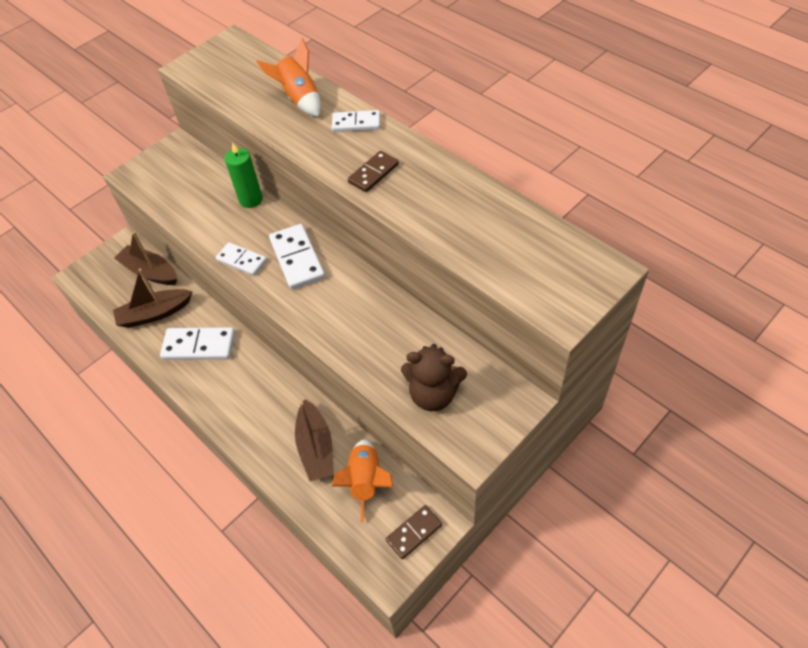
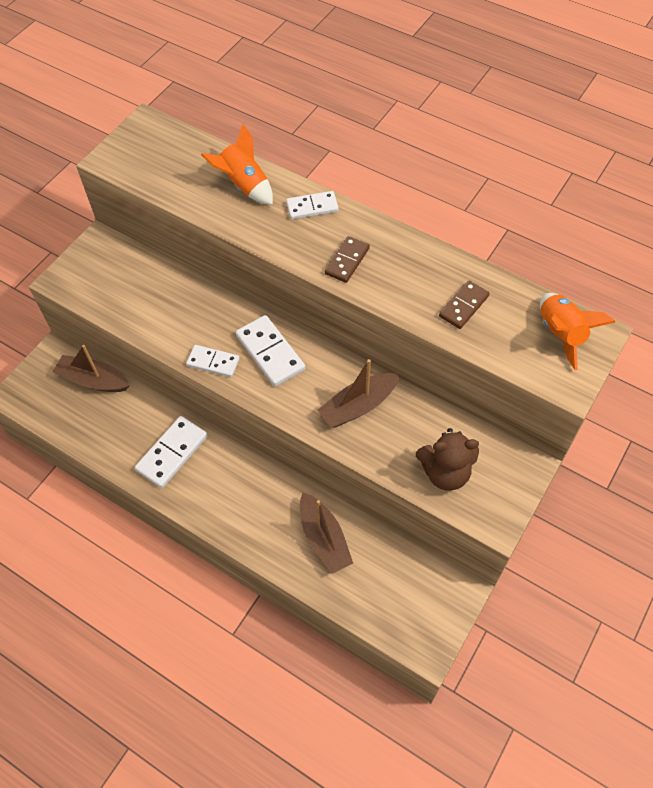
camera: 15 degrees left, 5 degrees up
(155, 314) = (113, 425): brown boat -> brown boat (358, 406)
(199, 346) = (172, 453): white domino -> white domino turned 45 degrees counterclockwise
(251, 199) = (201, 294): green candle -> none
(366, 481) = (382, 563): orange rocket -> orange rocket (561, 334)
(414, 533) = (441, 604): brown domino -> brown domino (464, 306)

